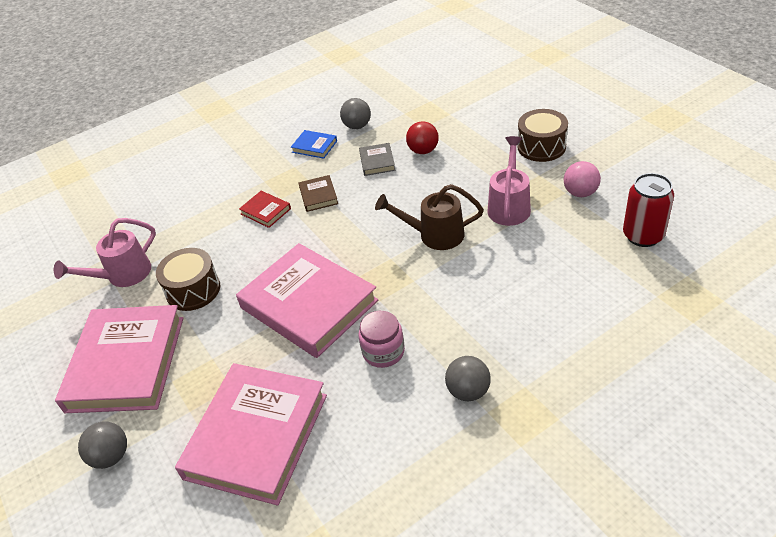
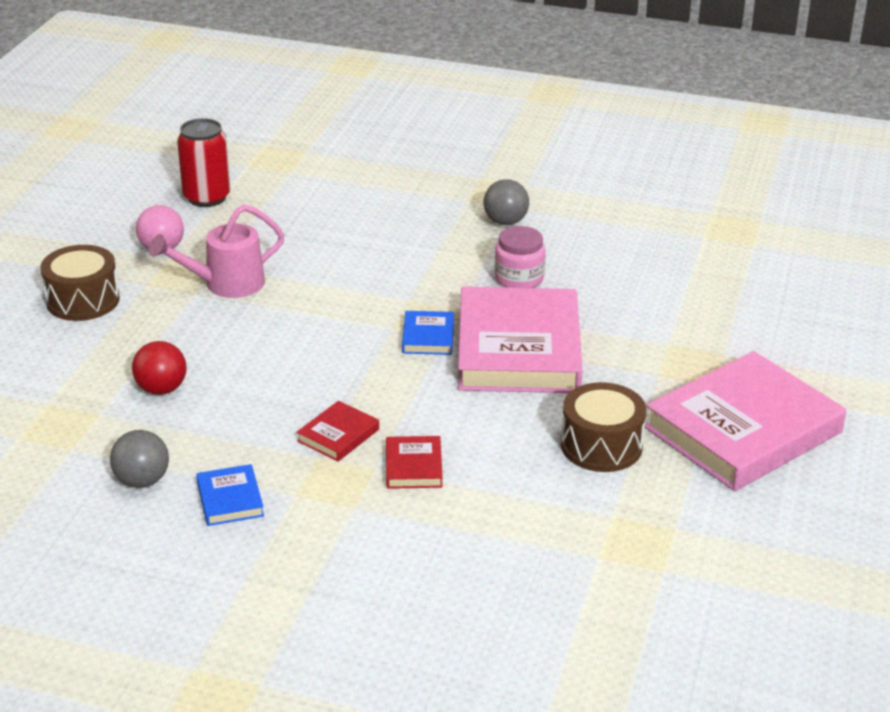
camera: 135 degrees left, 10 degrees down
(111, 456) = (823, 370): grey ball -> none
(123, 275) = (656, 526): pink watering can -> none
(256, 436) = (689, 302): pink book -> none
(318, 196) = (338, 435): brown book -> red book
(364, 269) = (428, 337): none -> blue book
(377, 162) = (219, 419): grey book -> none
(434, 235) = (325, 314): brown watering can -> none

